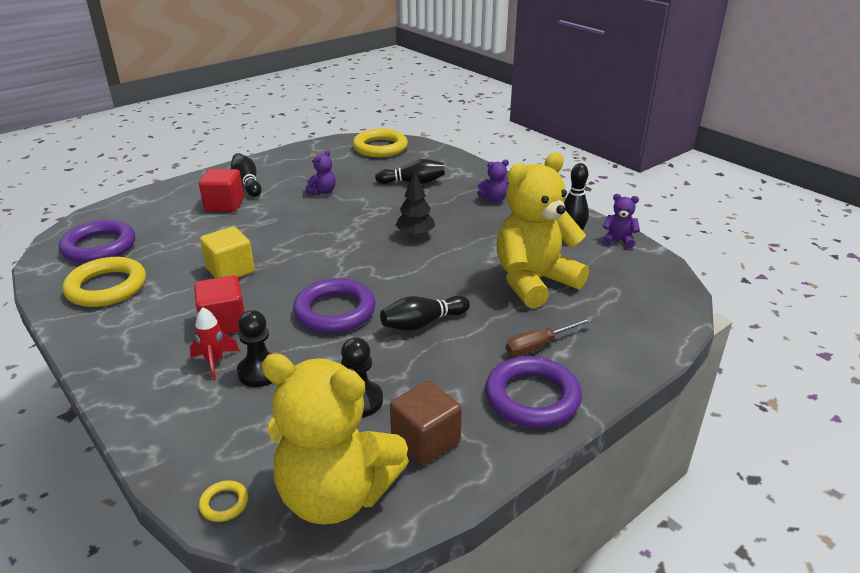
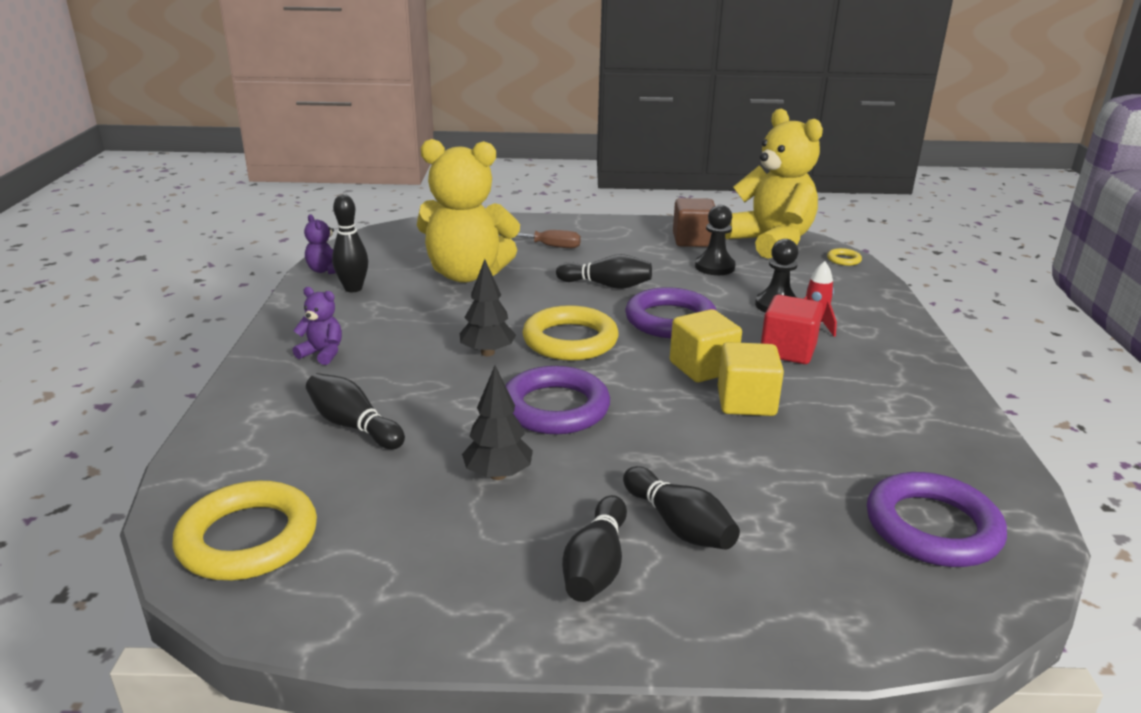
camera: 140 degrees left, 5 degrees down
(107, 287) = (920, 445): yellow ring -> yellow ring (570, 340)
(224, 205) = (679, 525): red cube -> black bowling pin
(276, 282) = (702, 367): none -> yellow cube
(322, 192) = (498, 474): purple teddy bear -> black tree
(532, 397) = (598, 232): purple ring -> purple ring (555, 408)

